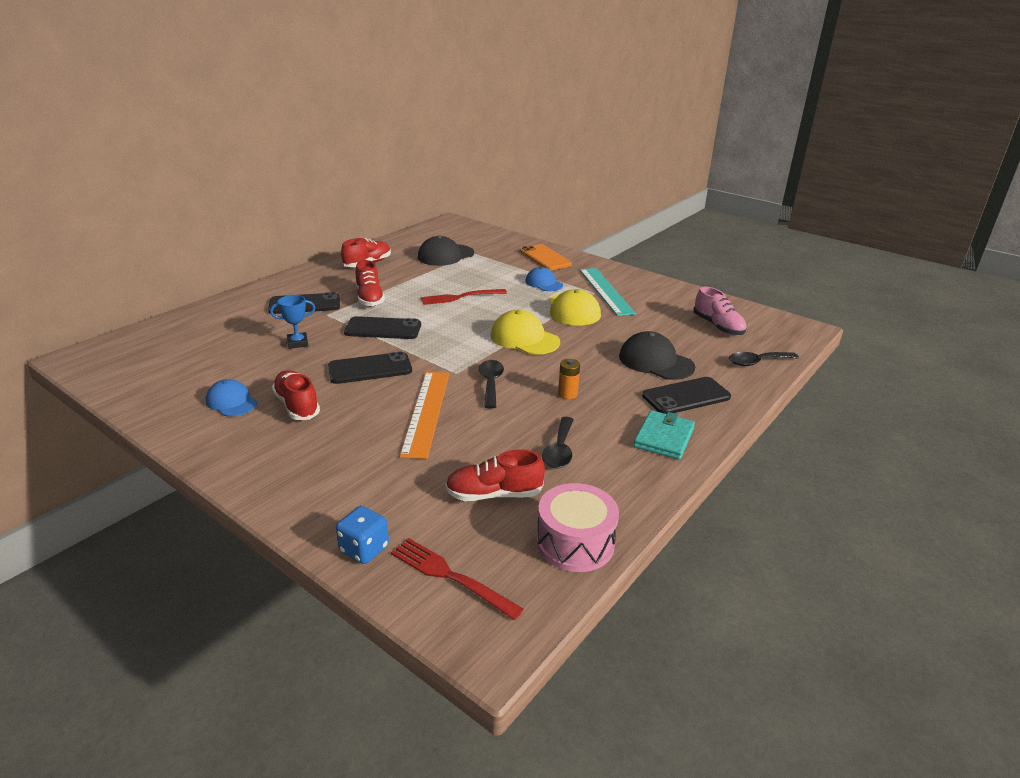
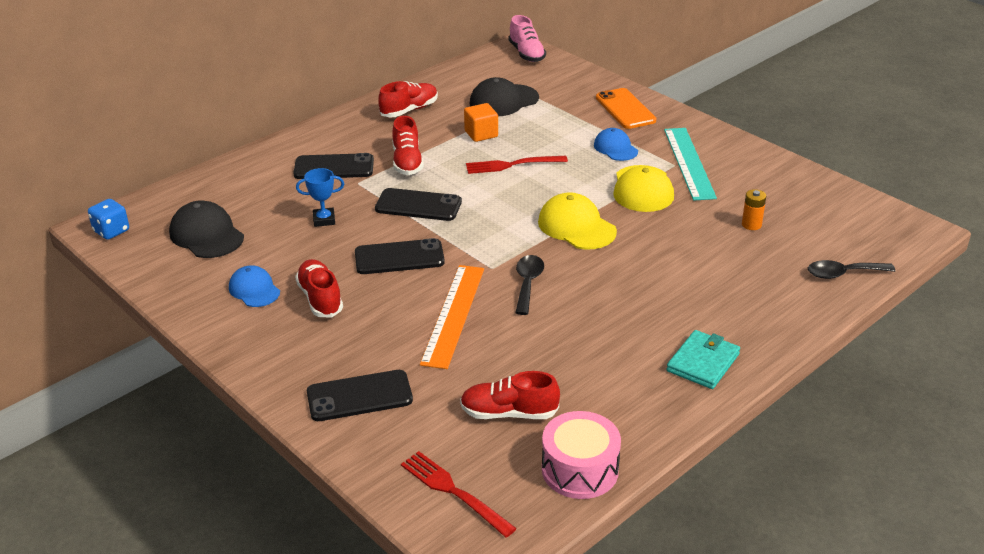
camera: 10 degrees right, 5 degrees up
(364, 549) = (376, 458): blue dice -> blue dice (111, 231)
(430, 277) = (481, 134): none -> orange cube
(559, 450) = (586, 369): black spoon -> none
(567, 394) = (610, 302): orange battery -> orange battery (751, 224)
(655, 362) = (722, 266): black cap -> black cap (206, 235)
(686, 396) = (743, 314): black phone -> black phone (359, 396)
(718, 326) = (812, 221): pink shoe -> pink shoe (526, 54)

